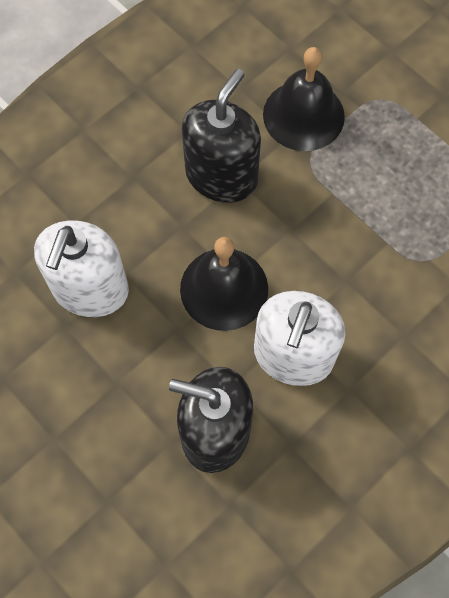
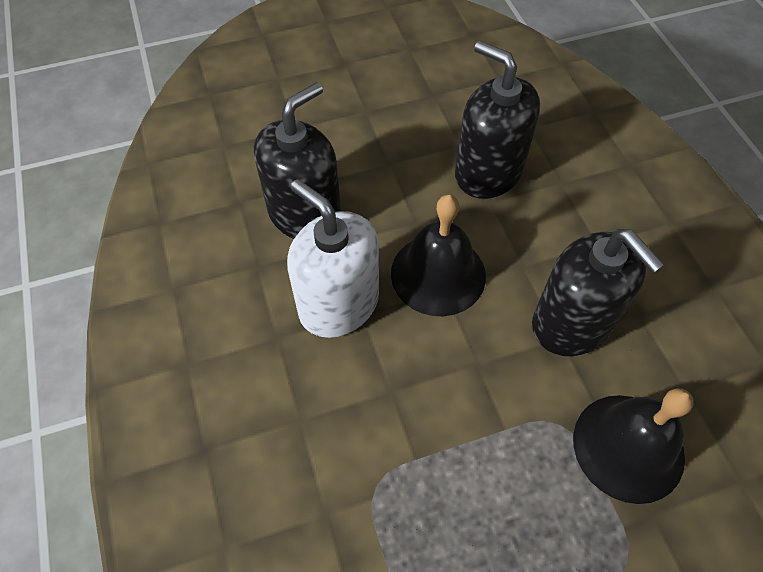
camera: 115 degrees right, 10 degrees down
(90, 289) = (488, 172): white soap dispenser -> black soap dispenser

